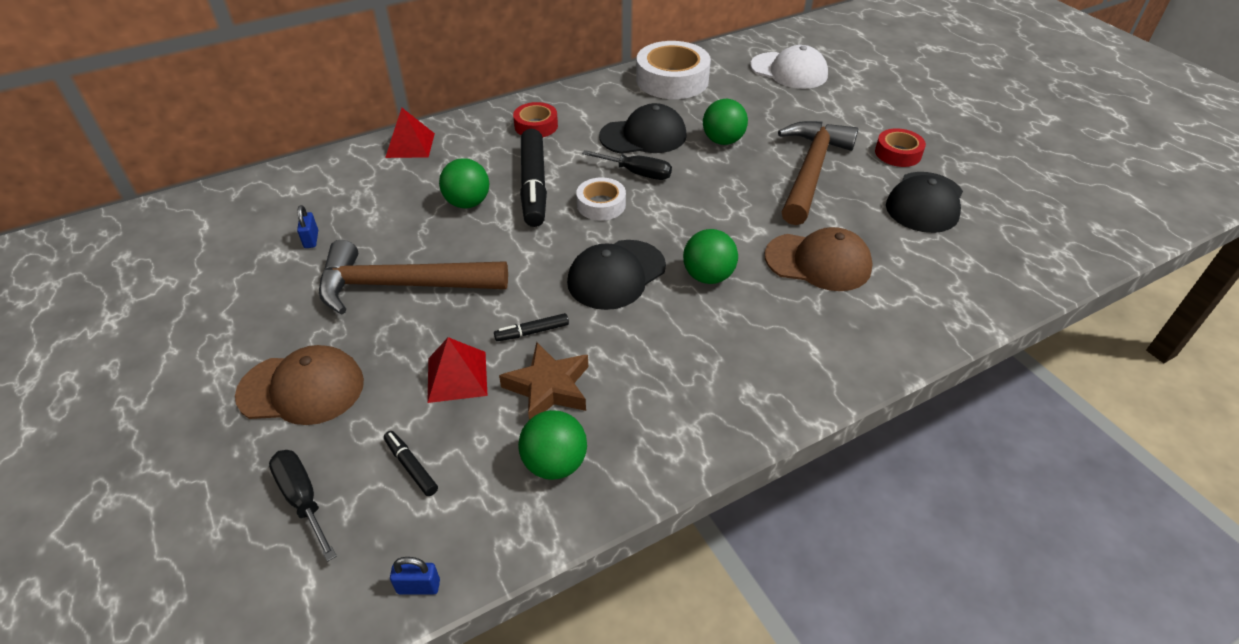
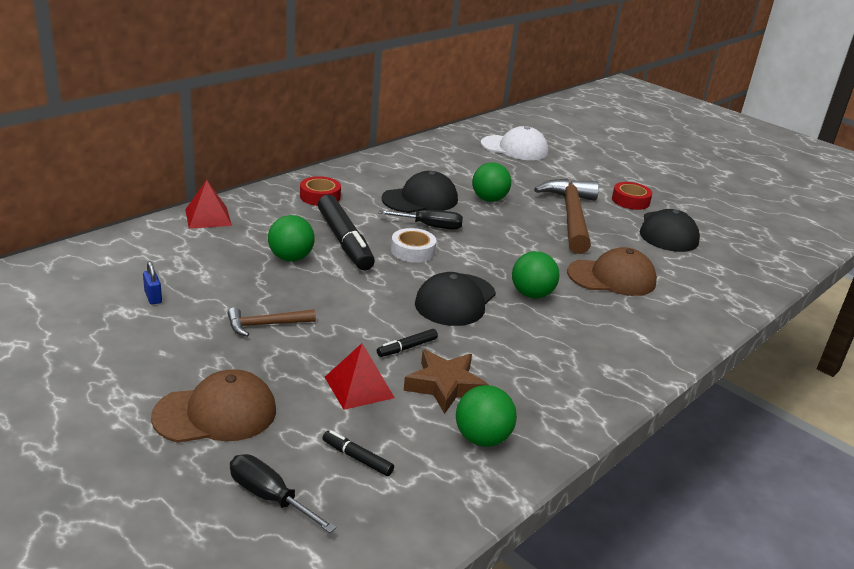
camera: 20 degrees left, 15 degrees down
(402, 285) = (266, 325): brown hammer -> brown hammer, size x0.48
(418, 586) = (417, 543): blue padlock -> none
(672, 80) = (421, 158): white tape -> none

